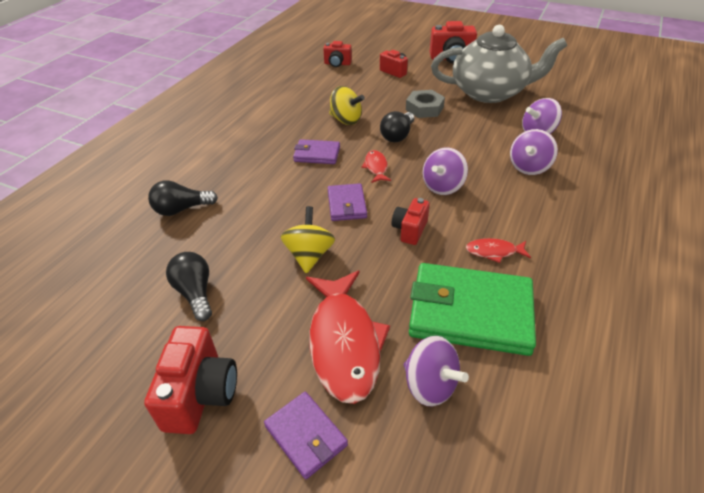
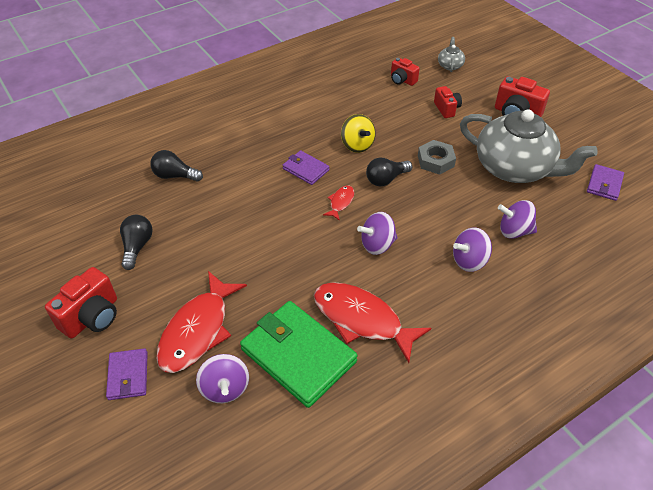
camera: 30 degrees right, 5 degrees up
(309, 255) = (229, 255): yellow spinning top -> none
(347, 204) = (289, 226): purple wallet -> purple wallet (604, 184)
(366, 43) = (450, 65): none -> grey teapot
(410, 230) = (316, 270): red camera -> none
(494, 252) = (362, 319): red fish -> red fish, size x2.18

